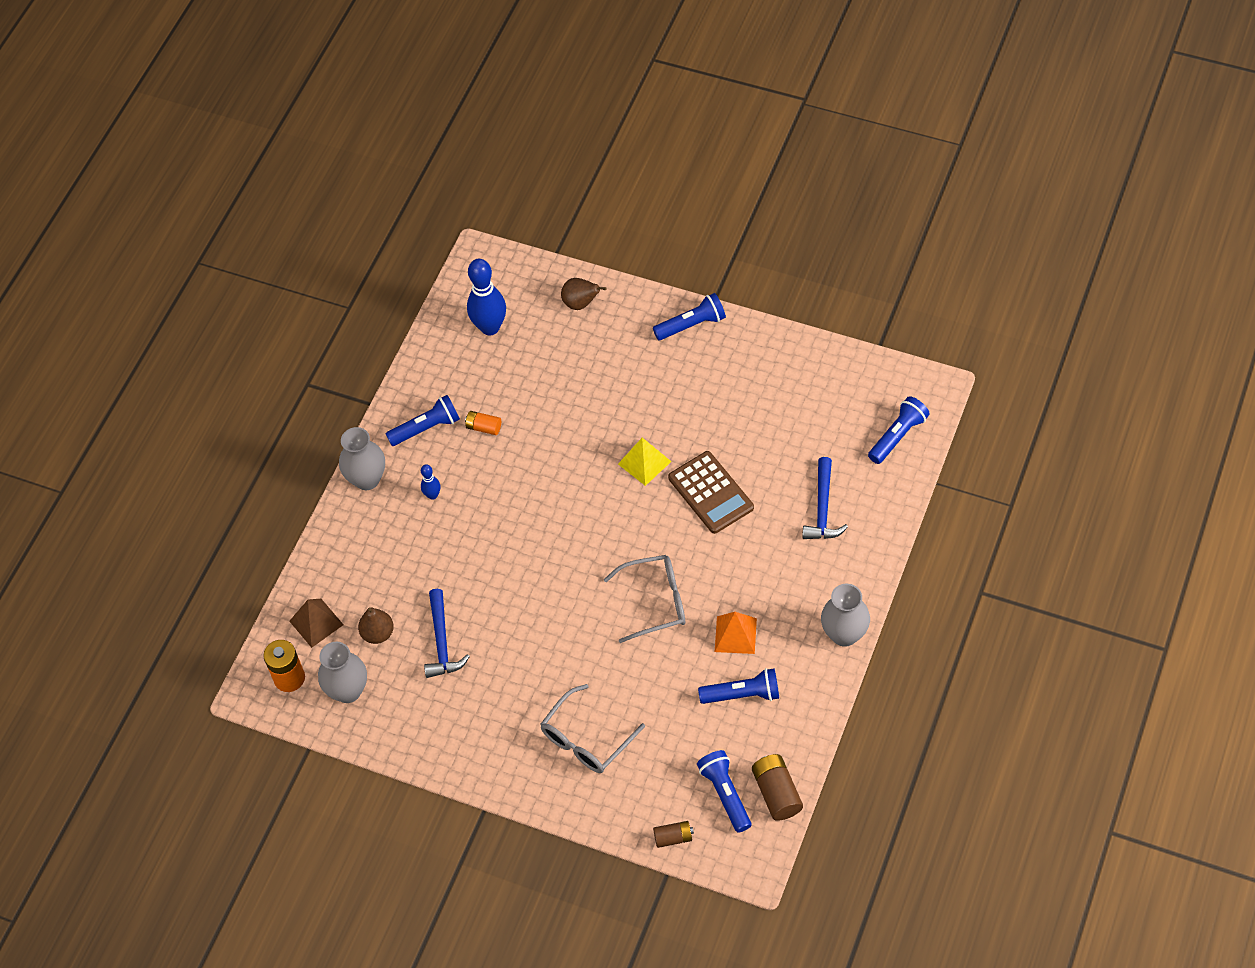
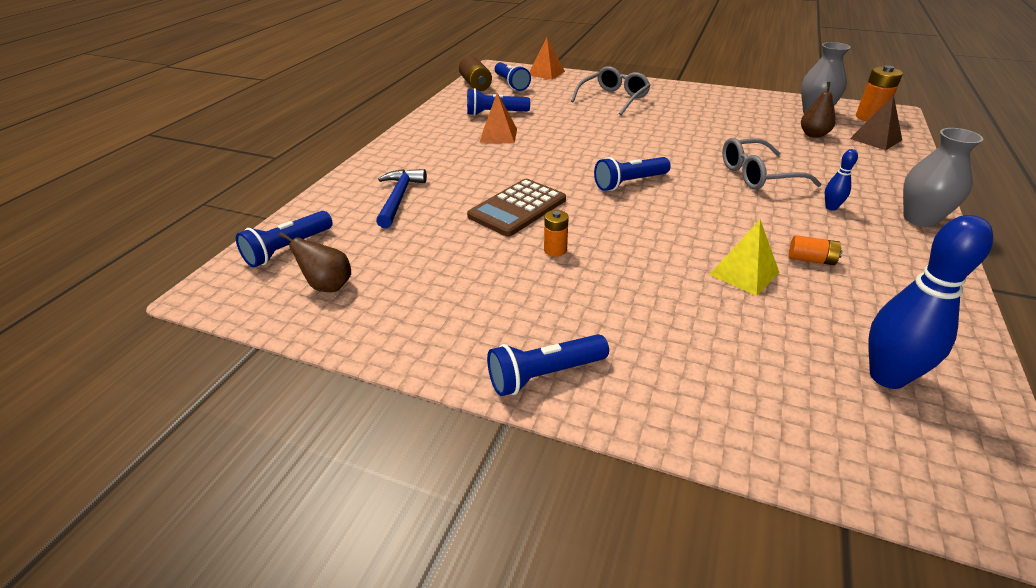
camera: 175 degrees right, 20 degrees down
(426, 428) = (887, 259): blue flashlight -> blue flashlight (629, 183)
(442, 642) = (753, 131): blue hammer -> none
(581, 303) = (746, 413): brown pear -> brown pear (328, 286)
(644, 462) = (595, 230): yellow pyramid -> yellow pyramid (744, 273)
(655, 602) = (570, 149): grey glasses -> grey glasses (758, 175)
(673, 838) = (546, 73): brown battery -> orange pyramid
(679, 436) = (555, 250): none -> orange battery
(711, 493) = (517, 208): brown calculator -> brown calculator turned 105 degrees counterclockwise
(844, 634) = (405, 136): grey vase -> none

